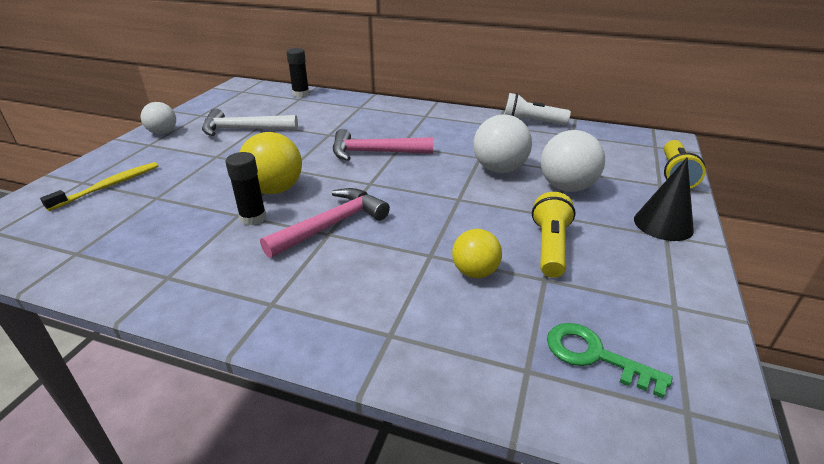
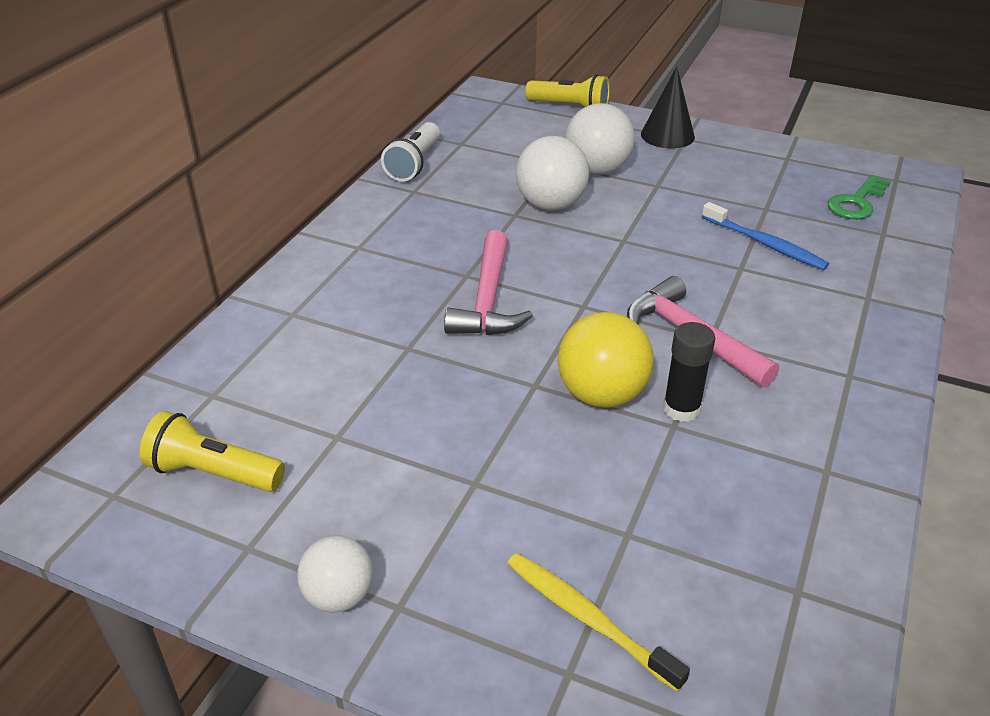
camera: 85 degrees left, 5 degrees up
(244, 129) = (358, 460): white hammer -> none
(301, 94) = (184, 394): black glue stick -> none
(475, 272) = (764, 244): yellow ball -> blue toothbrush
(550, 247) = (714, 198): yellow flashlight -> yellow flashlight (214, 473)

